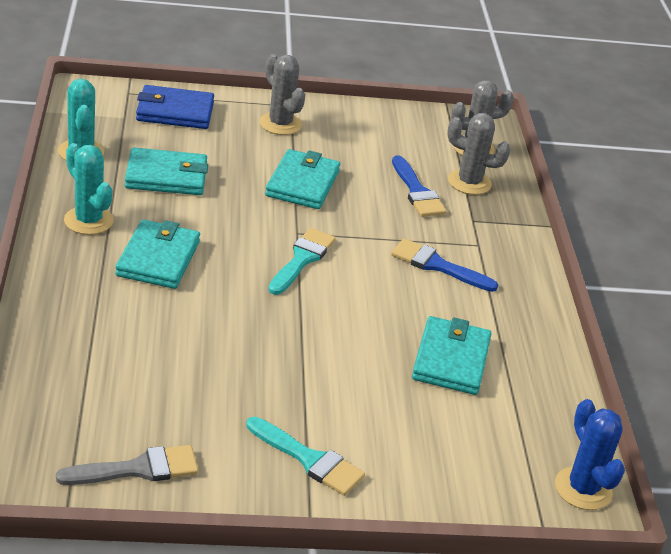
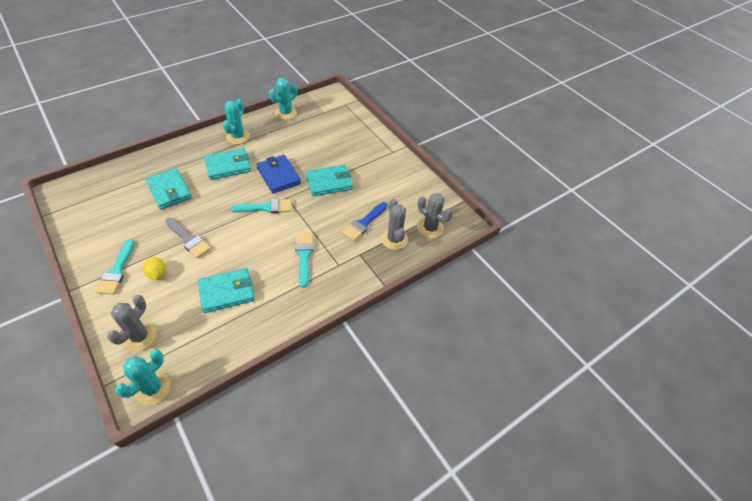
camera: 60 degrees right, 15 degrees up
(138, 469) = (82, 221): grey brush -> grey brush (188, 239)
(166, 176) = (291, 142): turquoise wallet -> turquoise wallet (169, 190)
(175, 112) = (345, 122): blue wallet -> blue wallet (278, 176)
(280, 124) = (372, 155): grey cactus -> grey cactus (140, 336)
(354, 416) = (157, 273): none -> yellow lemon
(437, 265) = (304, 256): blue brush -> turquoise brush
(583, 488) = (153, 388): blue cactus -> turquoise cactus

